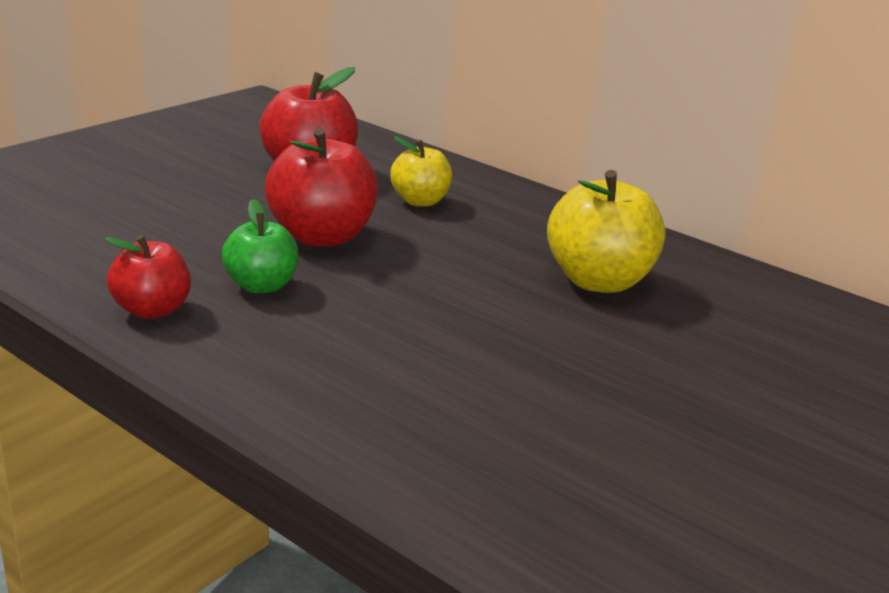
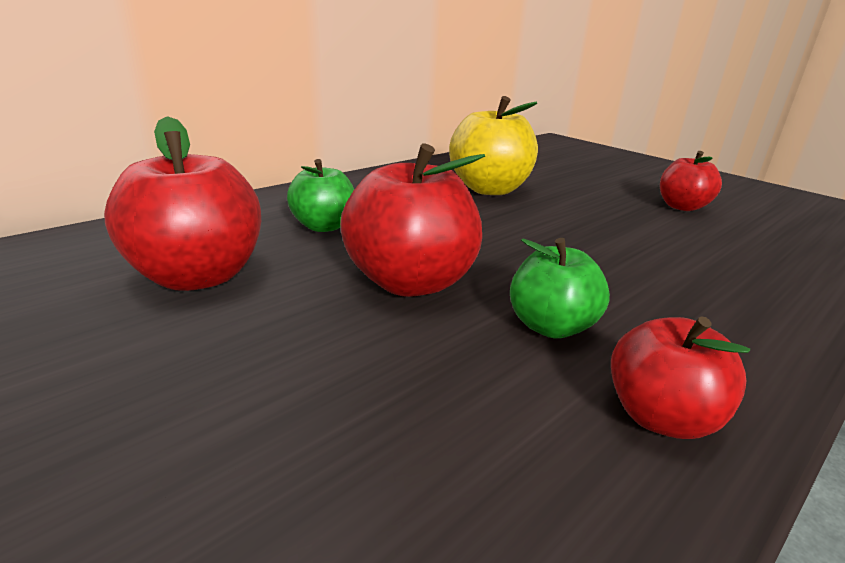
camera: 80 degrees left, 0 degrees up
(420, 201) = (323, 226): yellow apple -> green apple
(641, 425) = (681, 207): none -> red apple

